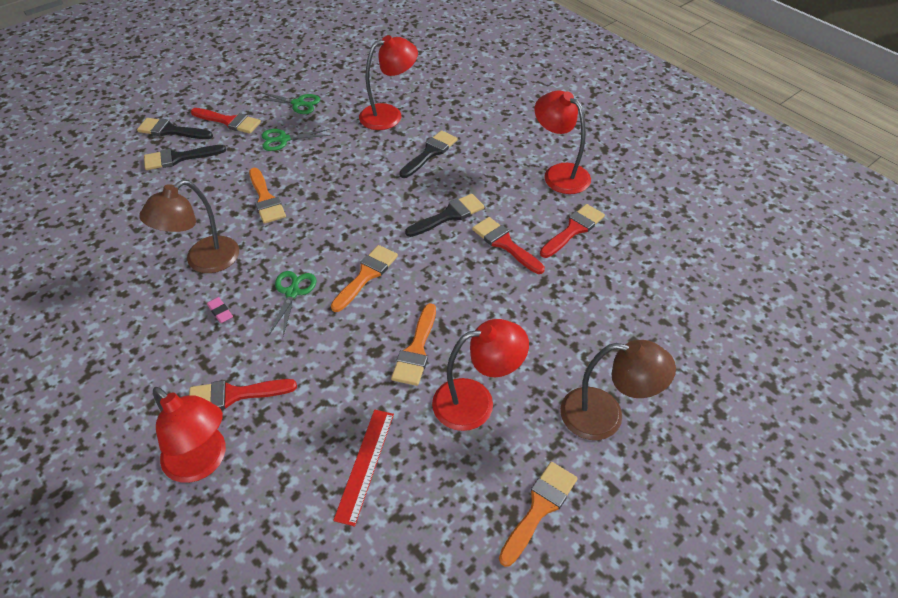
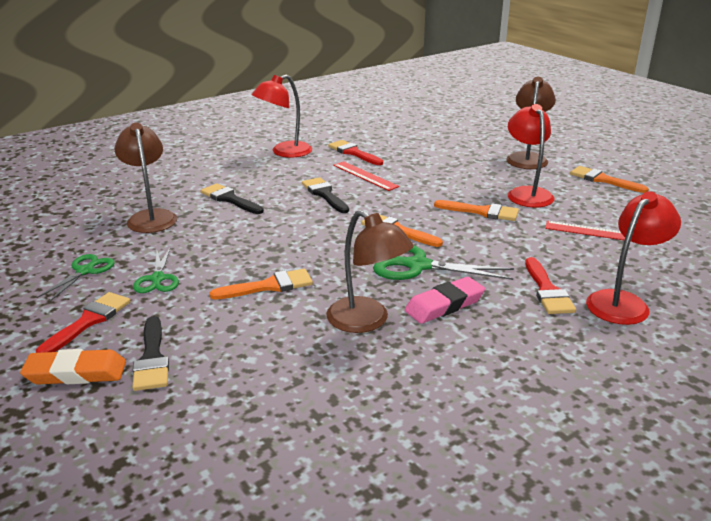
camera: 85 degrees left, 20 degrees down
(171, 131) = (76, 373): black brush -> orange eraser
(220, 312) = (444, 305): pink eraser -> pink eraser, size x2.03
(292, 292) = (417, 266): green scissors -> green scissors, size x1.60
(389, 115) = (151, 217): red lamp -> brown lamp
(505, 244) = (365, 176): red brush -> red ruler

